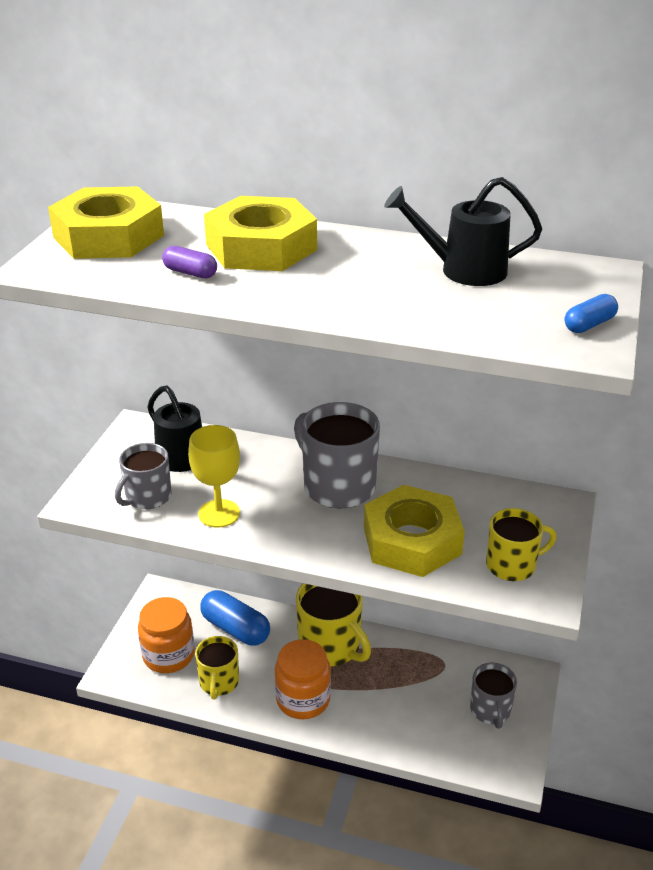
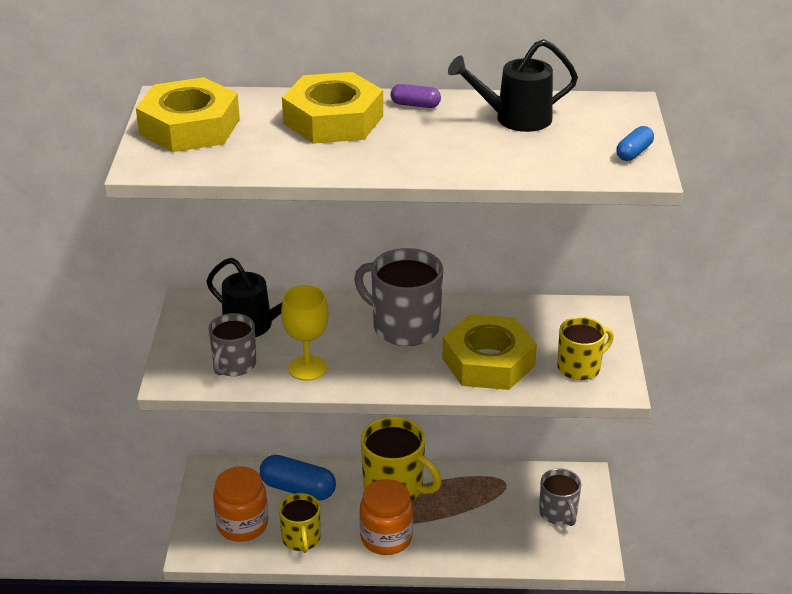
camera: 15 degrees left, 0 degrees up
(190, 273) = (286, 151): purple capsule -> purple capsule (415, 105)

